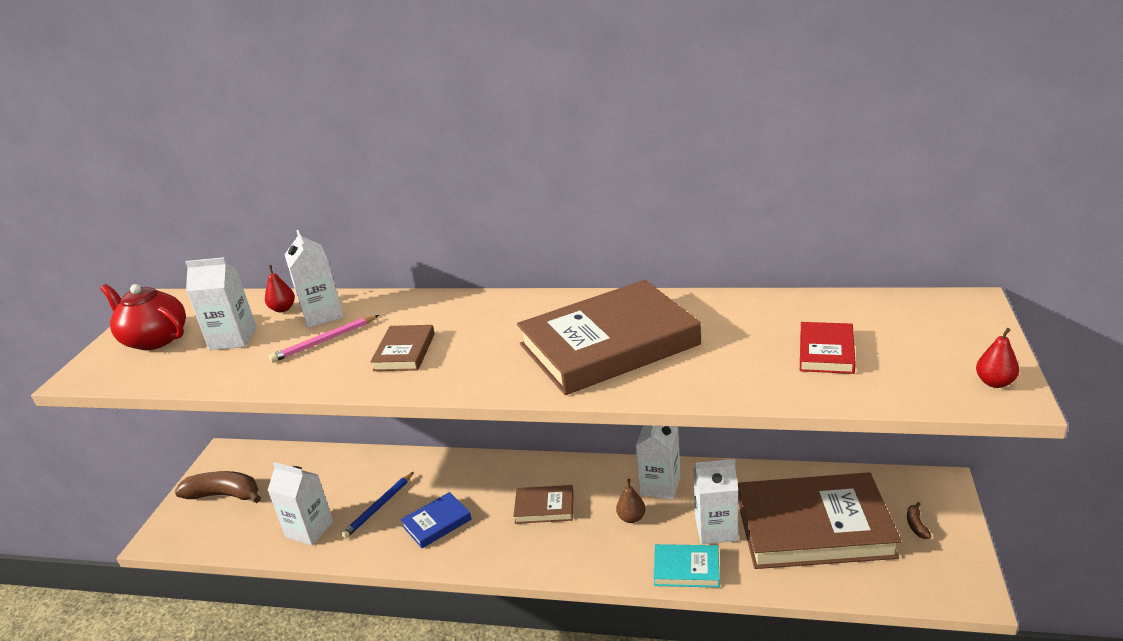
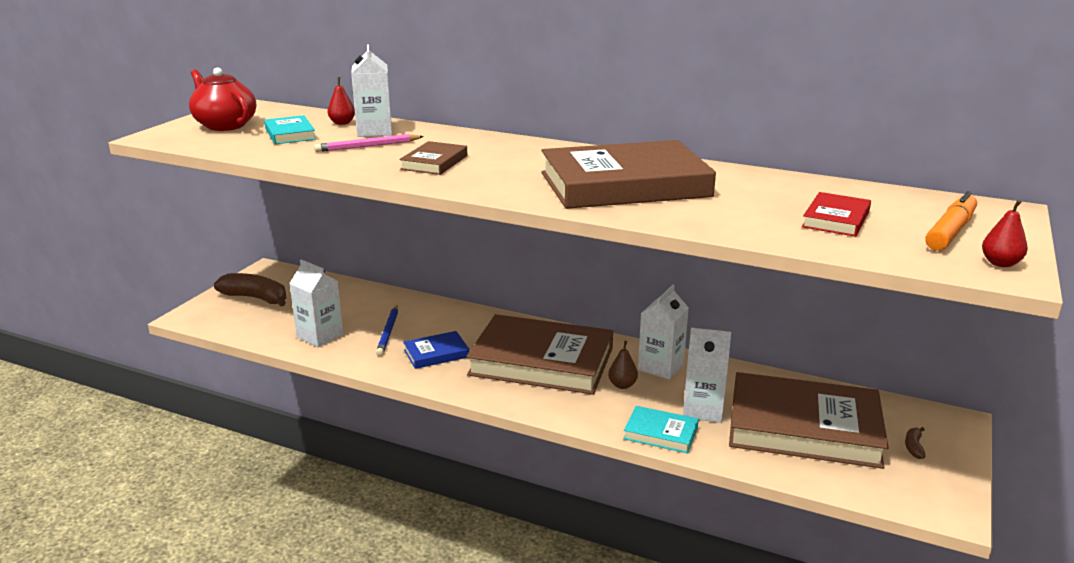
camera: 10 degrees right, 5 degrees down
(233, 338) = (290, 134): white carton -> turquoise book
(379, 507) = (388, 332): blue pencil -> blue pencil turned 45 degrees counterclockwise
(544, 507) = (541, 361): brown book -> brown book, size x2.22
(934, 346) = (950, 231): none -> orange marker

